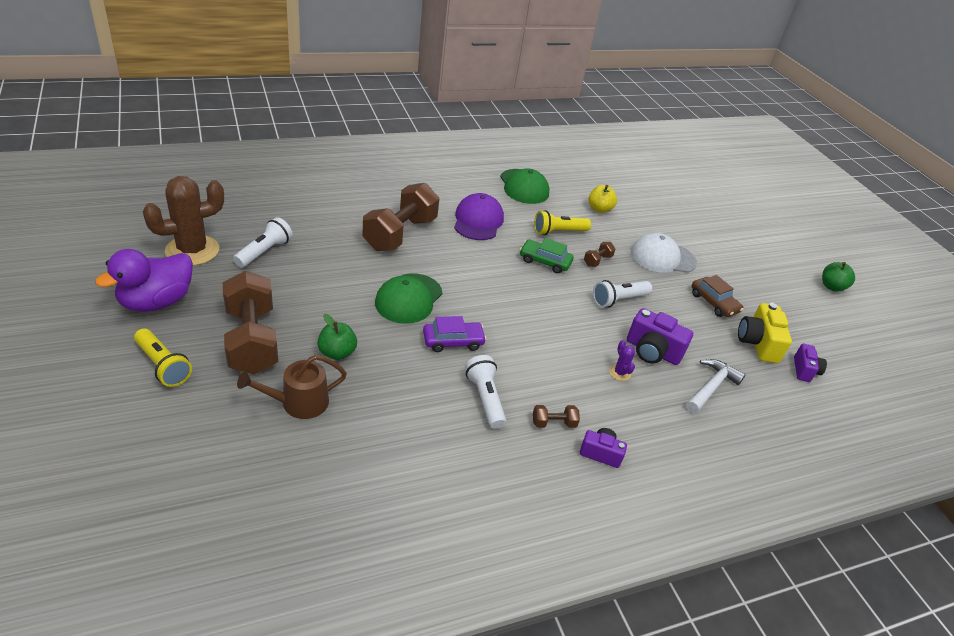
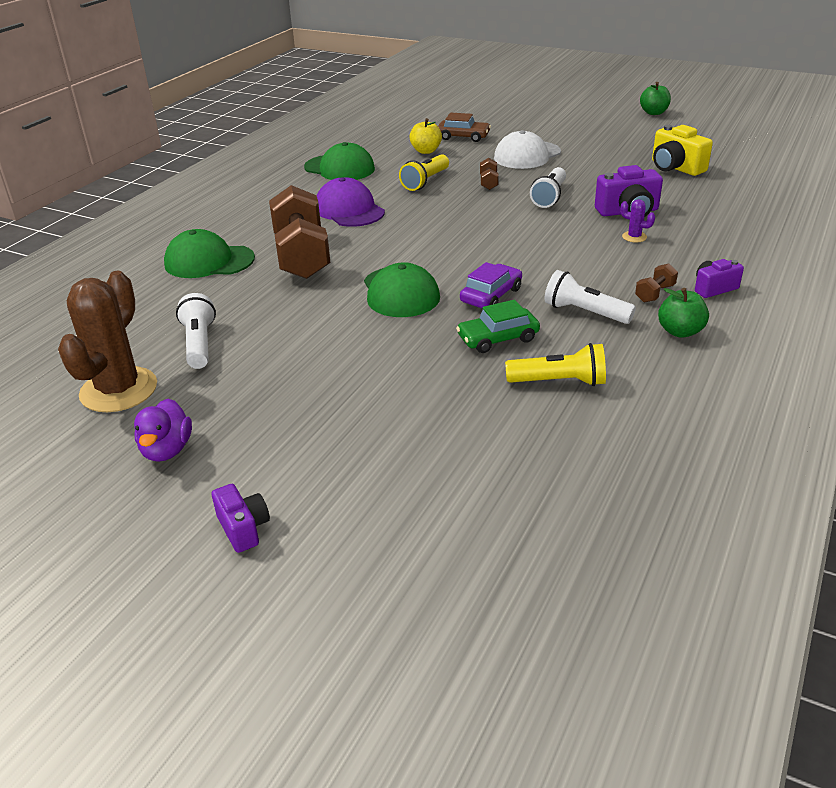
camera: 35 degrees left, 5 degrees down
(156, 302) = (167, 450): purple duck -> purple duck, size x0.61
(163, 366) = (282, 487): yellow flashlight -> yellow flashlight (559, 381)
(252, 340) = (327, 409): brown dumbbell -> none
(299, 403) = (459, 418): brown watering can -> none
(337, 353) = (419, 365): green apple -> green apple (680, 331)
(351, 203) = (209, 261): none -> green cap
(545, 261) = (453, 205): green car -> green car (498, 338)
(711, 387) = (698, 208): white hammer -> none
(714, 302) = (608, 162): brown car -> brown car (463, 137)
(804, 370) = (726, 165): purple camera -> purple camera (243, 528)

